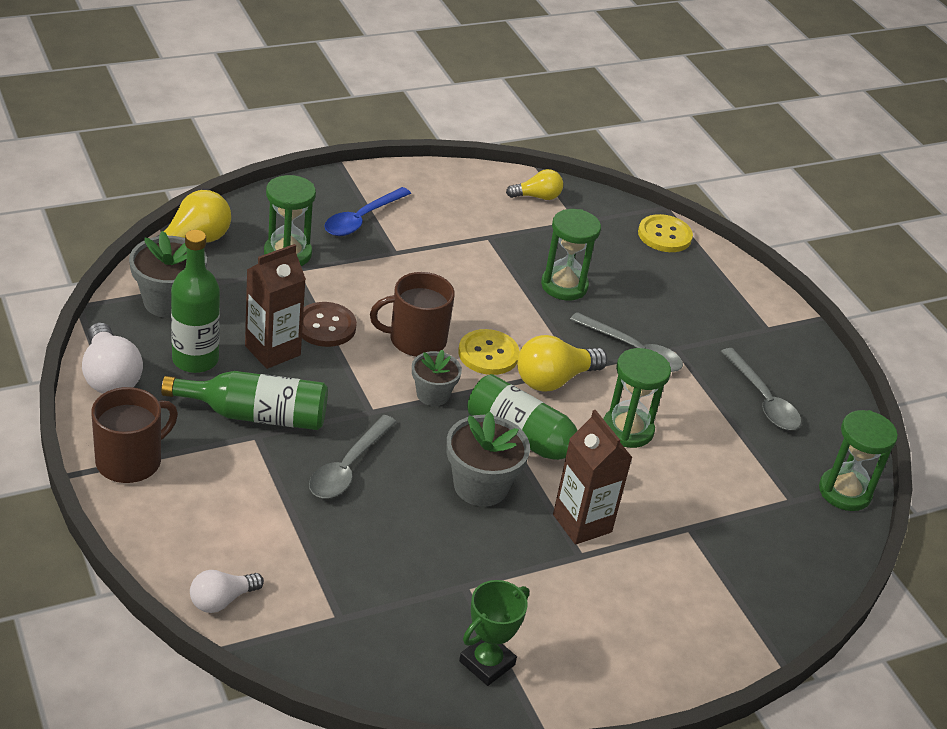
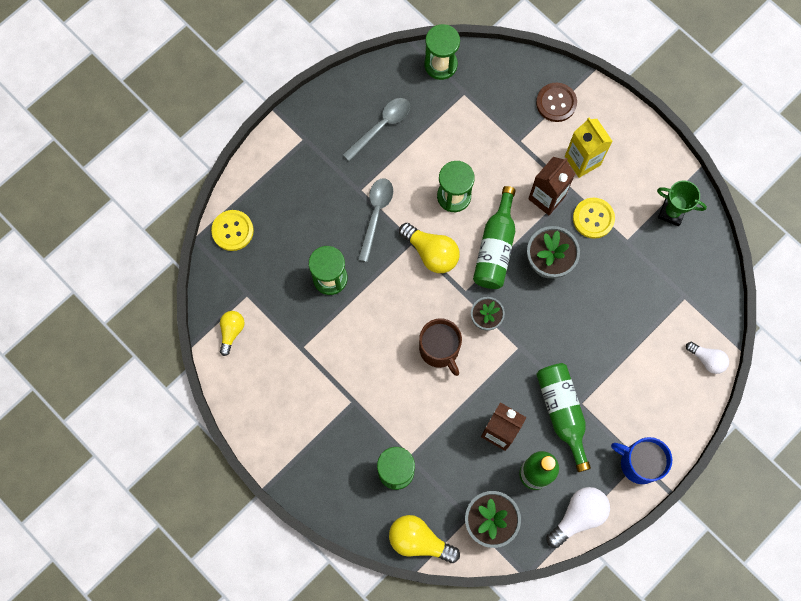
camera: 105 degrees left, 35 degrees up
(130, 461) = (639, 463): brown mug -> blue mug
(325, 326) = (458, 410): brown button -> brown button (556, 103)
(348, 467) = (574, 340): grey spoon -> none
(362, 219) = (328, 440): blue spoon -> none
(488, 354) = (428, 300): yellow button -> yellow button (593, 218)
(537, 197) = (231, 332): yellow light bulb -> yellow light bulb turned 45 degrees clockwise
(626, 588) = (582, 160): none -> yellow carton

